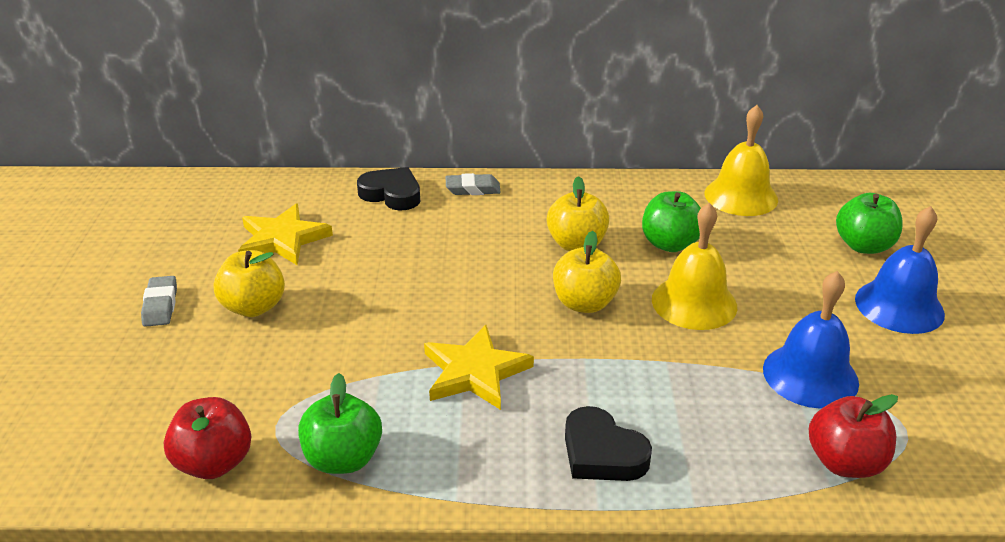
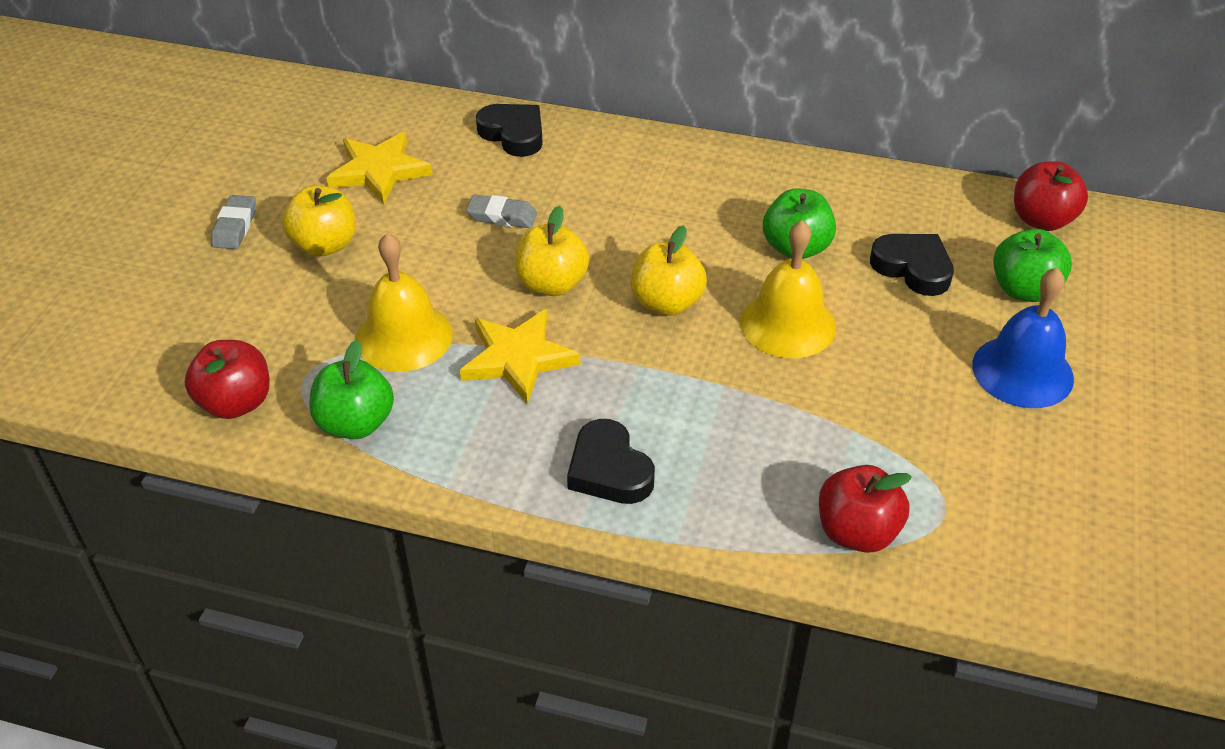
camera: 15 degrees right, 10 degrees up
(473, 189) = (605, 142): grey eraser -> grey eraser (502, 216)
(576, 244) = (690, 230): yellow apple -> yellow apple (552, 284)
(741, 196) = (911, 201): yellow bell -> yellow bell (404, 336)
(770, 244) = (913, 268): none -> black heart
(810, 375) = (873, 431): blue bell -> none
(846, 194) = (1042, 220): none -> red apple

